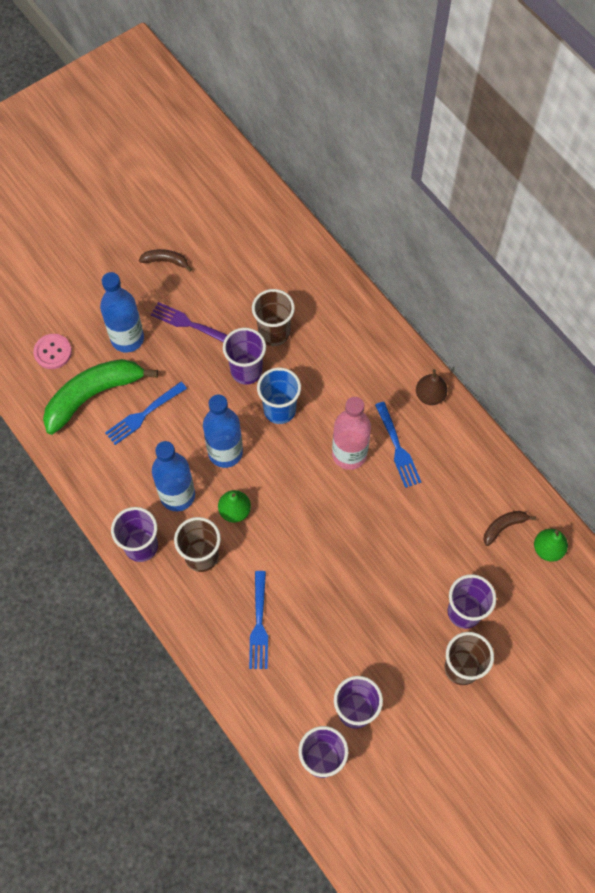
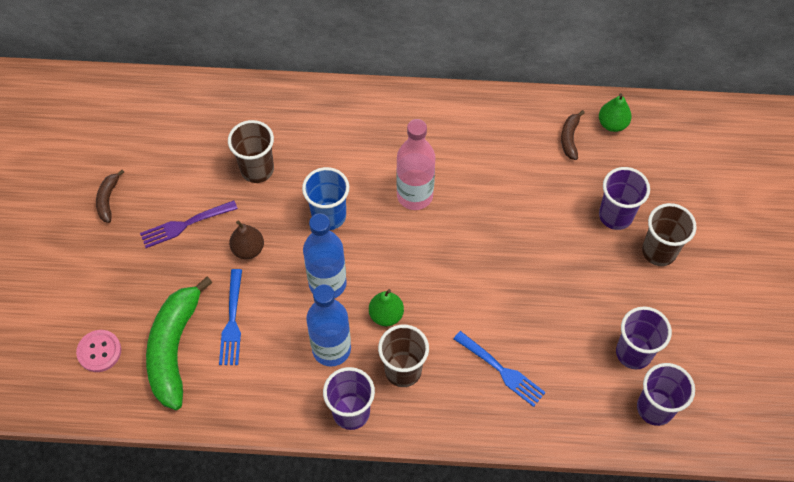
camera: 50 degrees left, 5 degrees down
(127, 338) = (149, 282): blue bottle -> none
(166, 261) = (108, 199): brown banana -> brown banana turned 45 degrees counterclockwise
(246, 371) = (270, 214): purple cup -> none
(397, 447) = (440, 158): blue fork -> none
(430, 395) = (418, 104): brown pear -> brown pear (248, 249)

